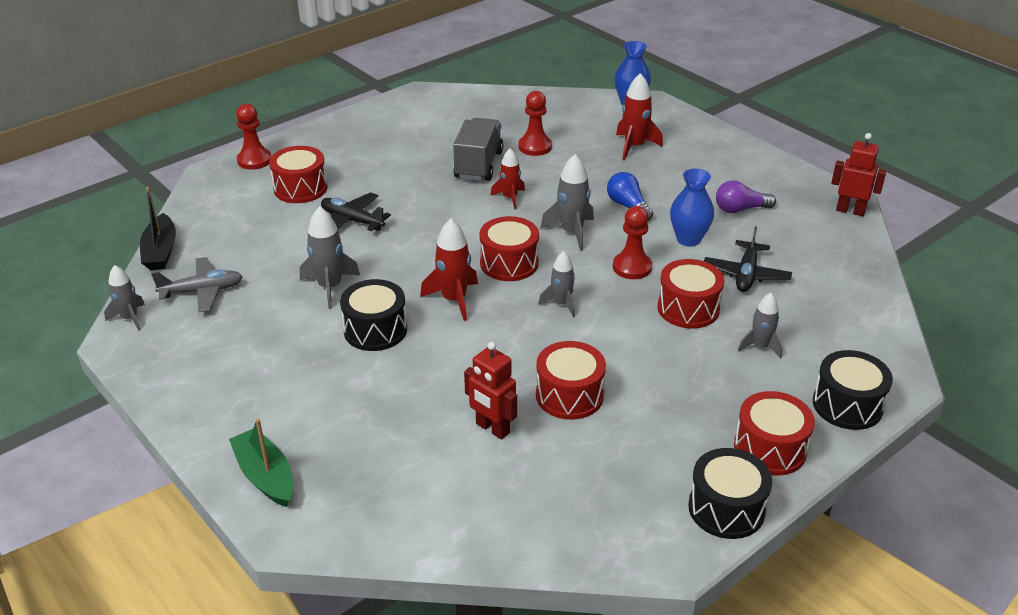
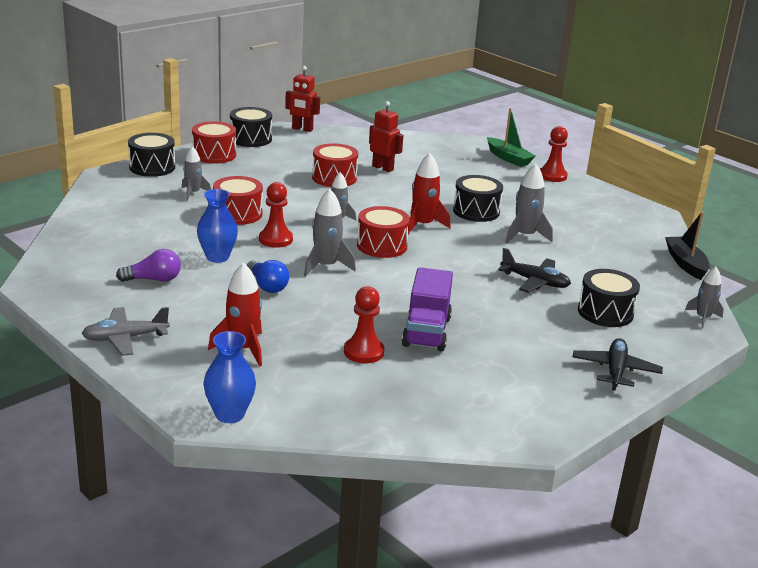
camera: 175 degrees right, 10 degrees down
(129, 318) = (661, 224): grey rocket -> grey rocket (703, 318)
(202, 291) = (623, 237): grey plane -> grey plane (125, 338)
(254, 160) = (679, 344): red pawn -> red pawn (552, 176)
(300, 188) = (605, 312): red drum -> black drum
(478, 165) = (426, 332): grey truck -> purple truck
(510, 198) = (387, 297): red rocket -> none
(746, 274) = (178, 232): black plane -> black plane (615, 370)
(850, 211) = (41, 275): red robot -> red robot (302, 129)

